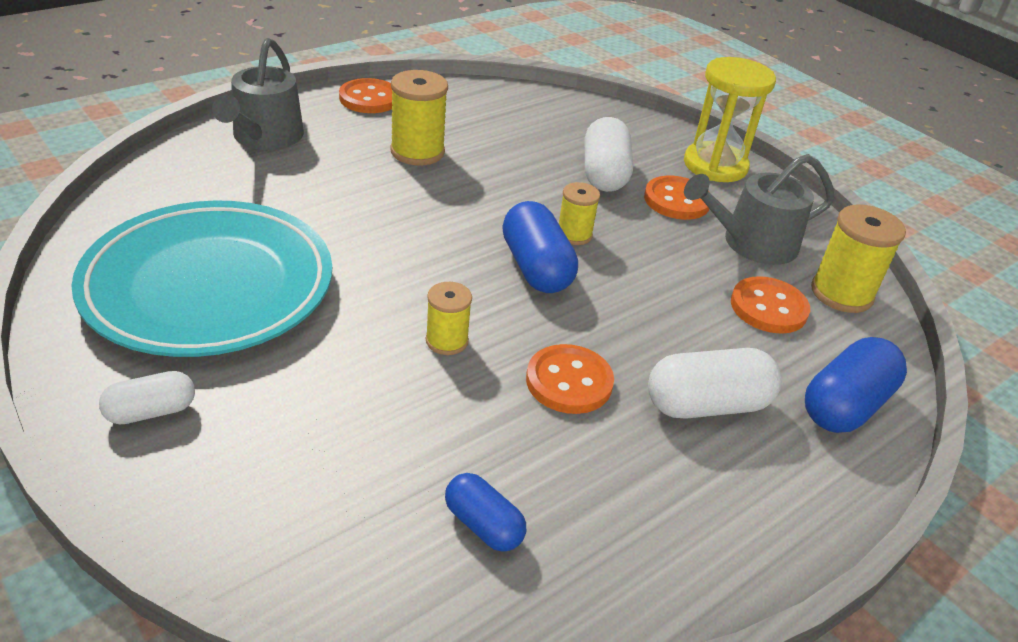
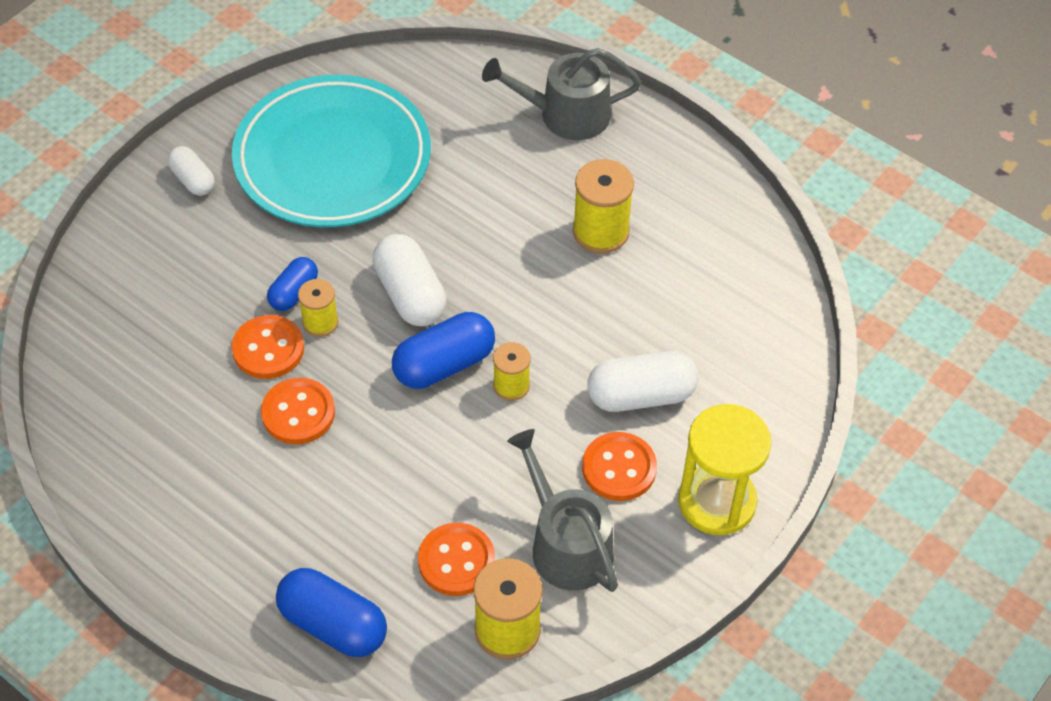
camera: 80 degrees right, 15 degrees up
(369, 98) = (687, 166): orange button -> orange button (268, 349)
(483, 525) = (139, 385): blue capsule -> blue capsule (294, 292)
(707, 405) = (300, 515): white capsule -> white capsule (410, 294)

